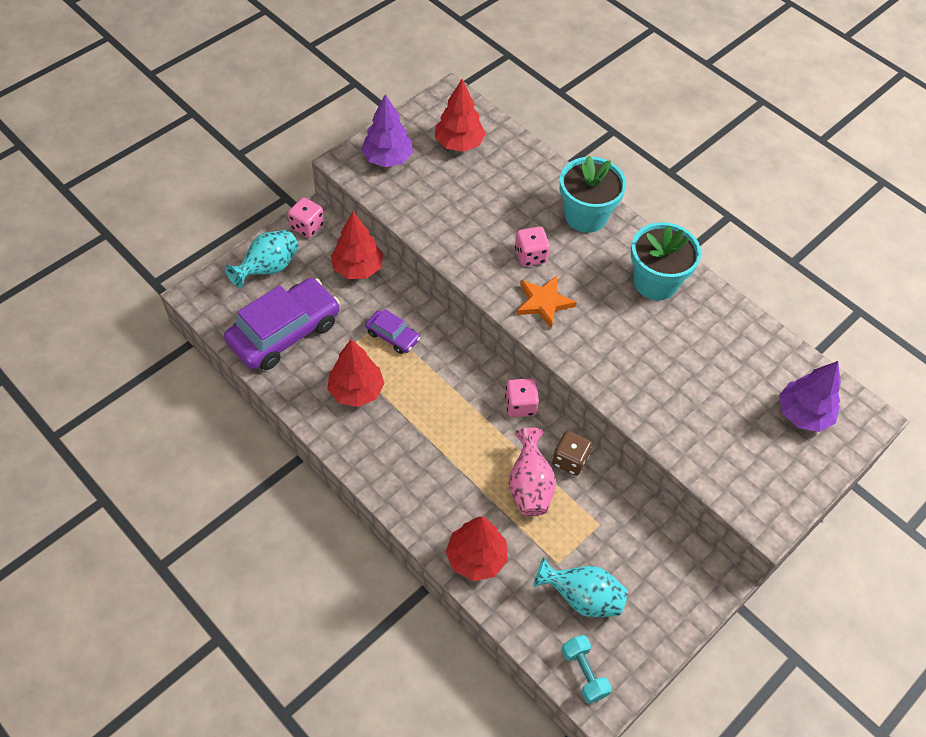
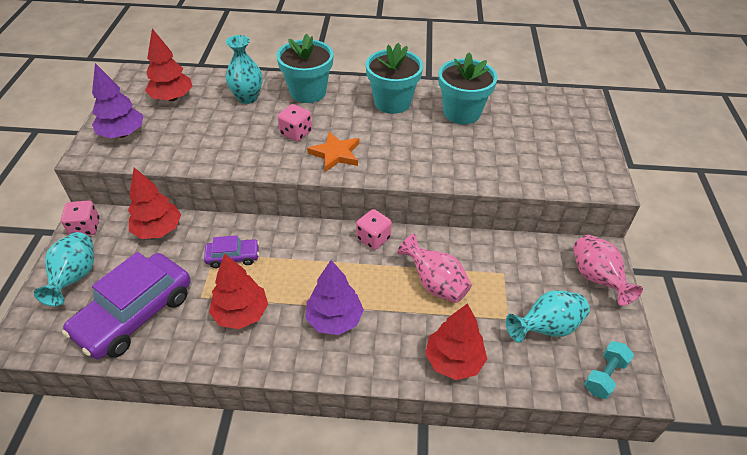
camera: 40 degrees left, 10 degrees down
(284, 332) = (135, 314): purple car -> purple car turned 150 degrees counterclockwise
(524, 186) = (247, 98): none -> turquoise vase
(570, 460) = (442, 248): brown dice -> none
(584, 673) = (604, 376): turquoise dumbbell -> turquoise dumbbell turned 75 degrees counterclockwise
(680, 597) = (596, 278): none -> pink vase
(713, 341) = (461, 113): none -> turquoise flower pot
(803, 414) = (552, 118): purple tree -> purple tree (334, 319)

